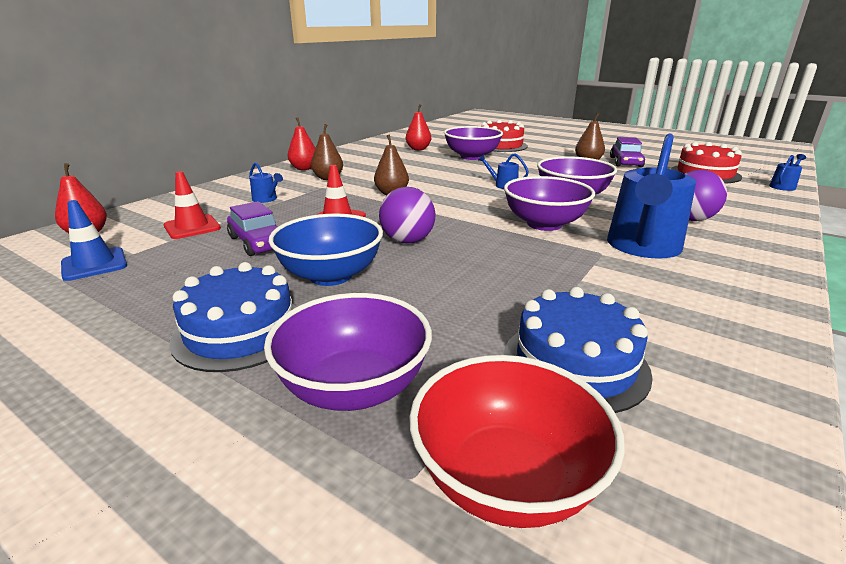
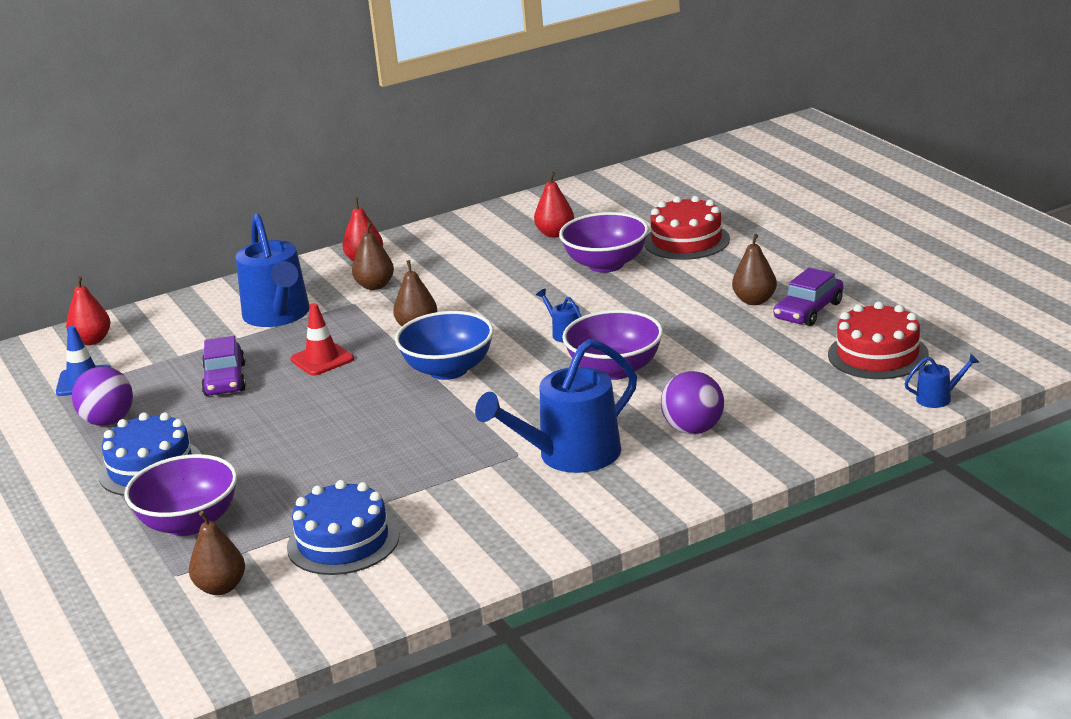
camera: 30 degrees right, 0 degrees up
(192, 227) = (182, 348): red traffic cone -> none
(266, 199) = (278, 315): blue watering can -> blue watering can, size x2.34
(330, 275) = (253, 430): blue bowl -> blue bowl (448, 370)
(407, 241) = (356, 403): purple ball -> purple ball (108, 421)
(506, 479) = (221, 587): red bowl -> brown pear
(544, 224) = (519, 406): purple bowl -> none

